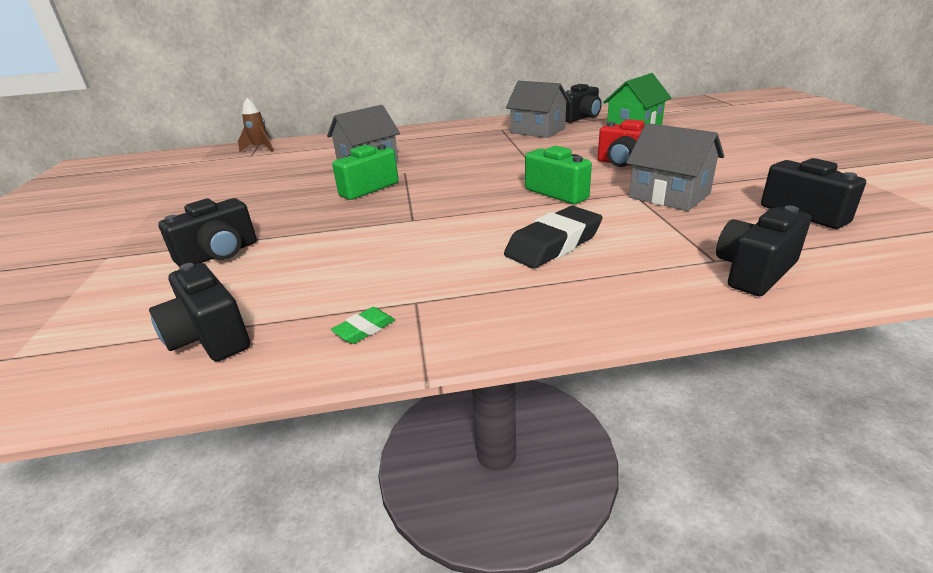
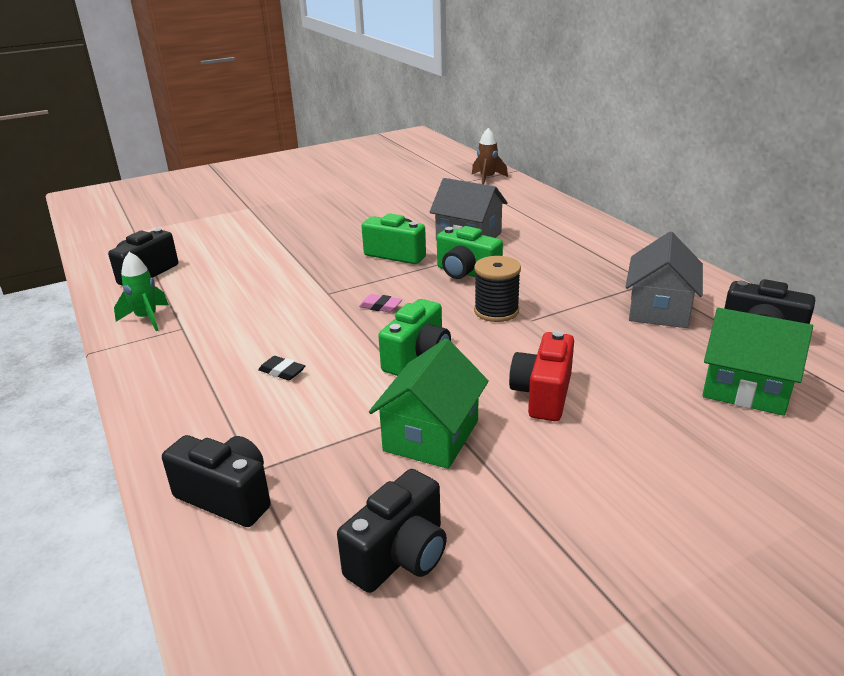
camera: 70 degrees right, 0 degrees up
(219, 254) = (254, 239): black camera -> none
(364, 329) = (147, 318): green eraser -> green rocket
(433, 168) = (466, 273): none -> green camera
(462, 200) = (380, 306): none -> pink eraser
(505, 165) = (496, 311): none -> black spool
(553, 244) = (282, 372): black eraser -> black eraser, size x0.47
(669, 195) = (431, 435): grey house -> green house

